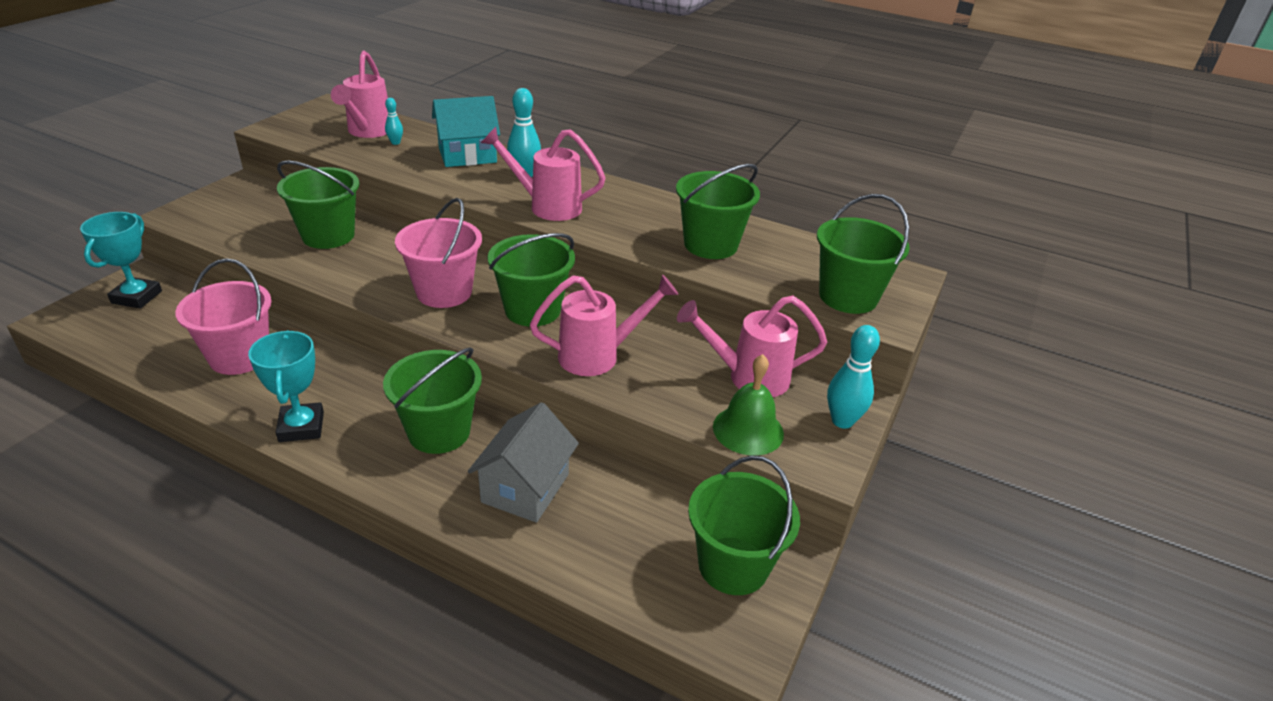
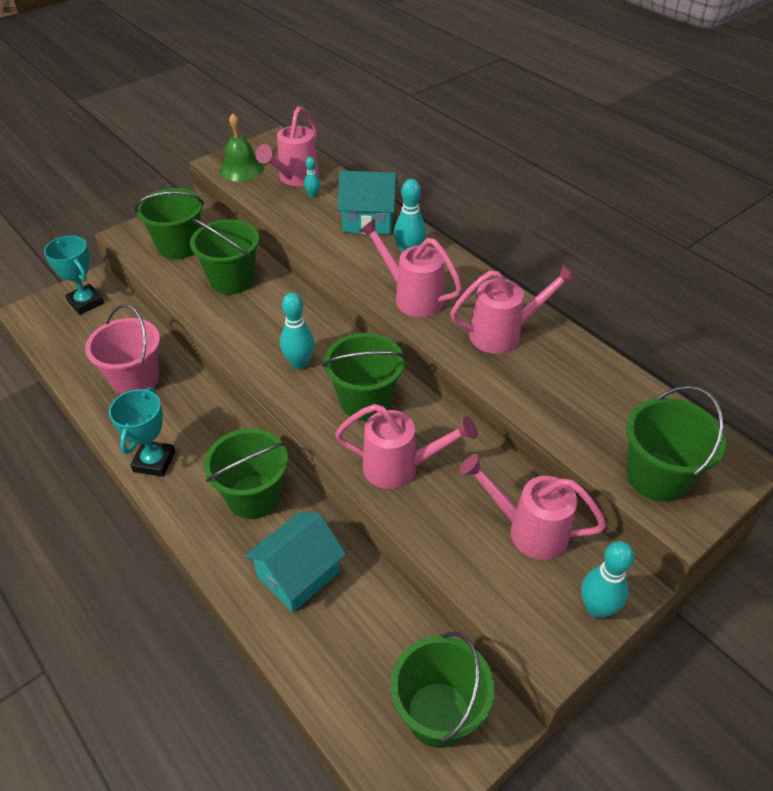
camera: 25 degrees right, 10 degrees up
(137, 297) = (86, 302): turquoise trophy -> turquoise trophy turned 75 degrees counterclockwise
(444, 292) = (299, 363): pink bucket -> turquoise bowling pin
(525, 488) = (298, 574): grey house -> turquoise house
(653, 220) = (504, 334): none -> pink watering can
(710, 245) = (546, 377): green bucket -> green bucket (179, 246)
(748, 430) = (498, 590): green bell -> green bell (241, 169)

